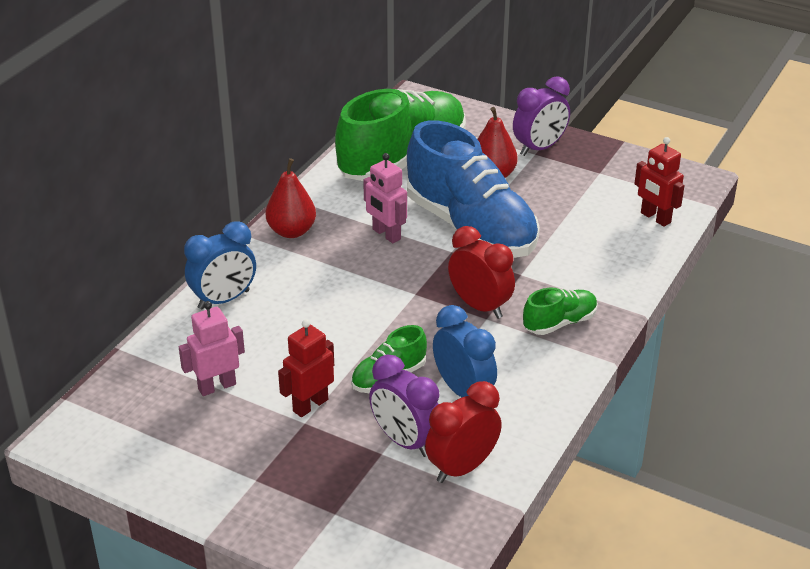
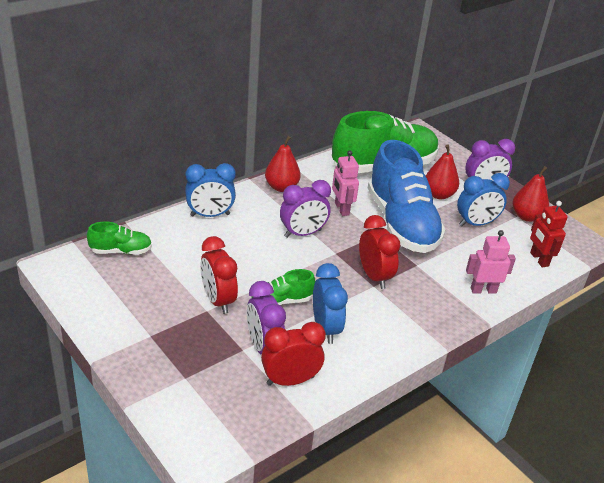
camera: 20 degrees right, 0 degrees up
(217, 386) = (168, 267): pink robot -> pink robot (483, 290)
(310, 405) = (218, 300): red robot -> red clock
(359, 283) = (303, 233): none -> purple clock
(558, 198) = (476, 224): none -> blue clock
(559, 323) = (423, 307): green shoe -> green shoe (121, 251)
(611, 169) = (526, 216): none -> red pear

